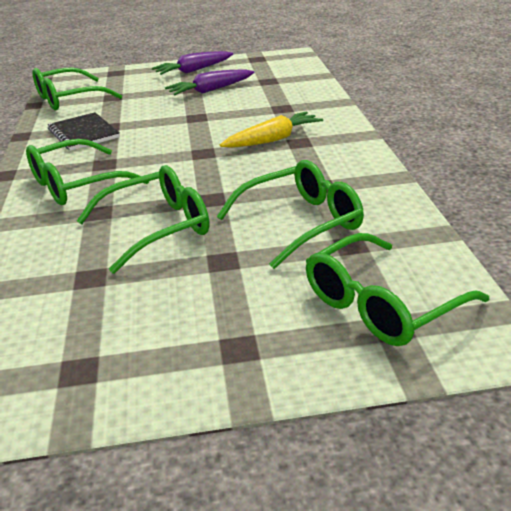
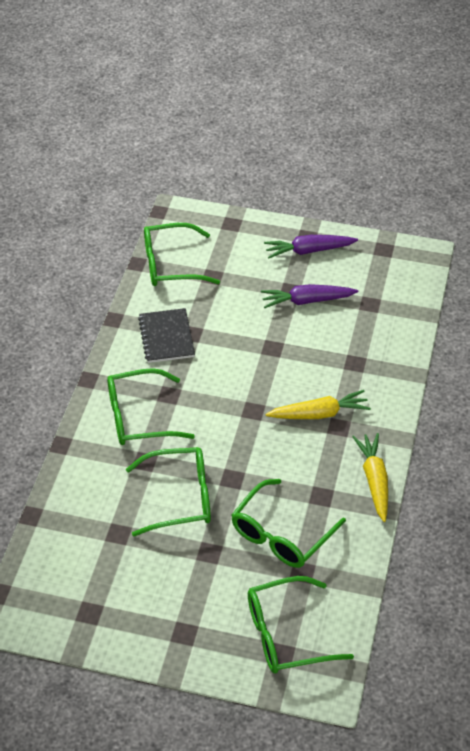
camera: 20 degrees right, 15 degrees up
(301, 223) = (281, 534): green glasses -> green glasses turned 135 degrees clockwise
(366, 163) = (374, 480): none -> yellow carrot

